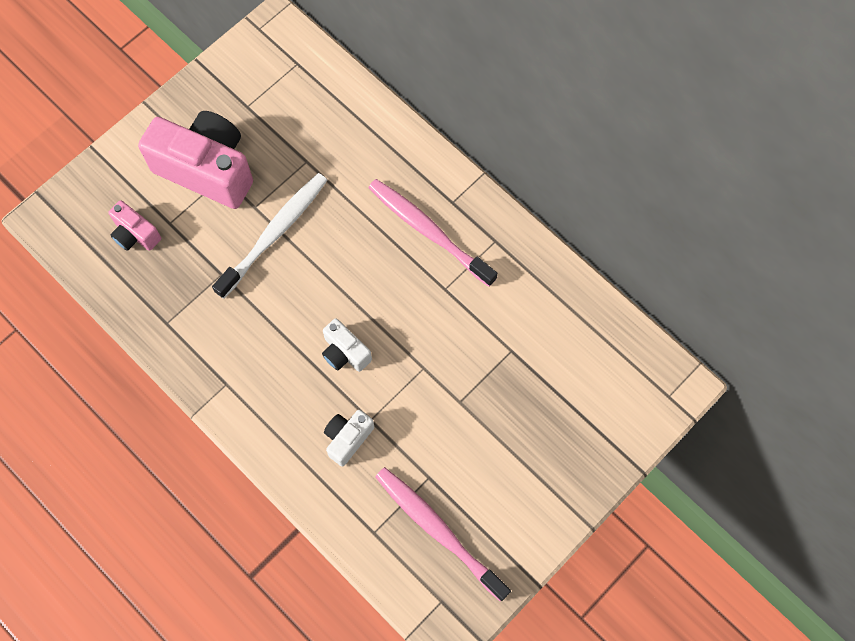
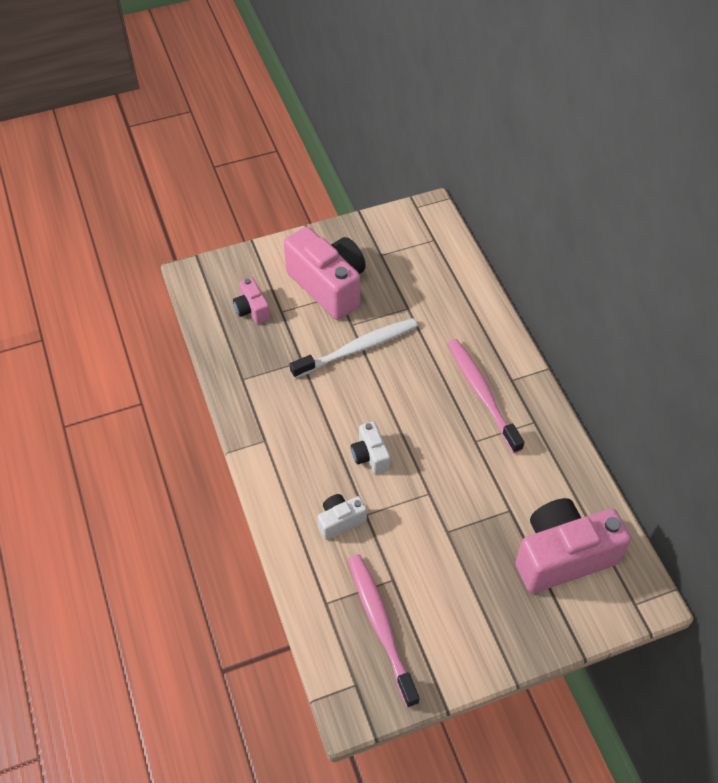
camera: 25 degrees right, 15 degrees down
(582, 377) = (562, 556): none -> pink camera

